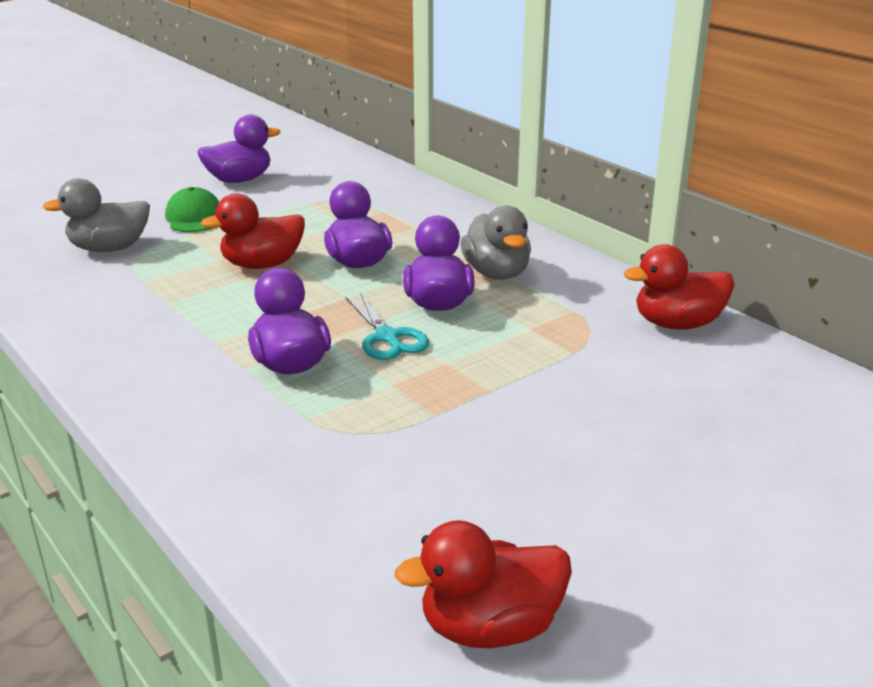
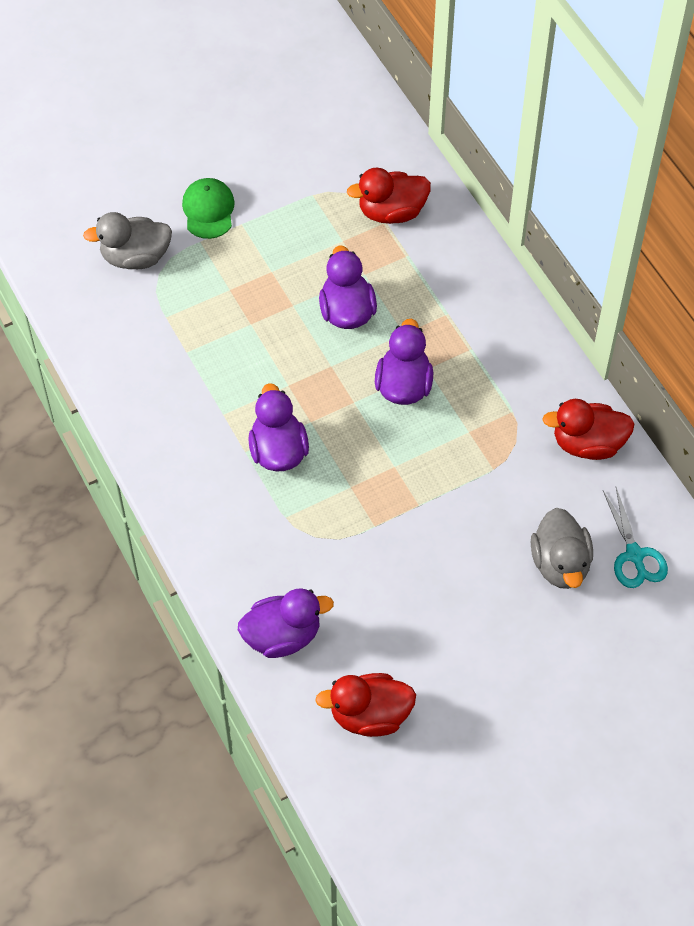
camera: 10 degrees right, 30 degrees up
(239, 180) = (252, 139): purple duck -> purple duck (282, 636)
(262, 265) = (265, 304): red duck -> red duck (391, 212)
(387, 337) = (355, 427): turquoise scissors -> turquoise scissors (634, 555)
(496, 273) = (462, 347): grey duck -> grey duck (560, 564)

